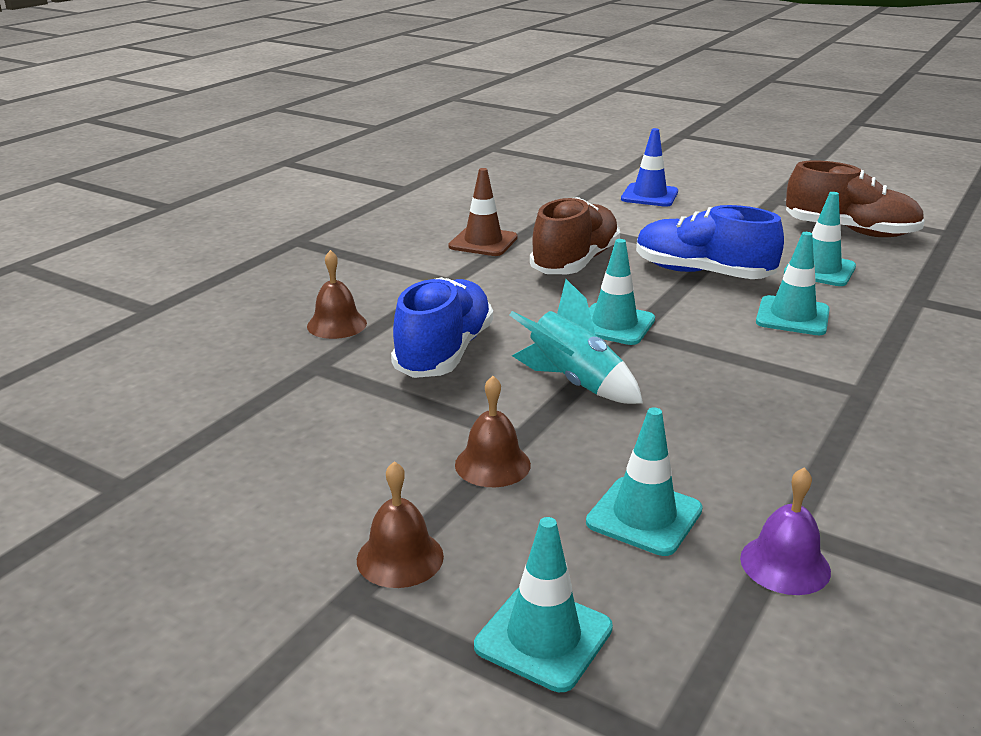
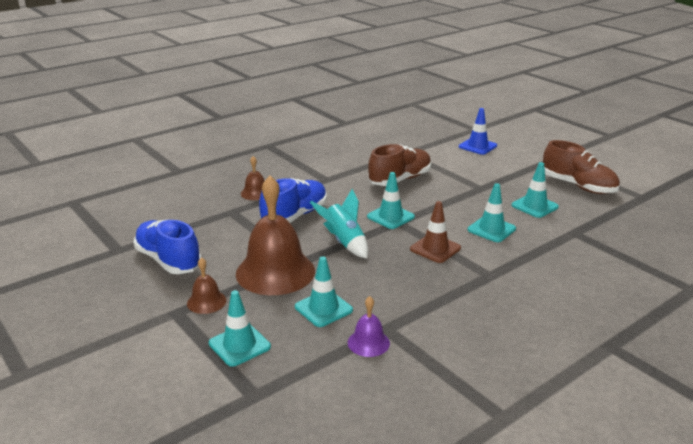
camera: 20 degrees right, 0 degrees up
(483, 242) = (361, 160): brown traffic cone -> brown traffic cone (435, 248)
(492, 464) = (275, 272): brown bell -> brown bell, size x2.16
(702, 273) = (464, 197): blue shoe -> blue shoe (168, 260)

